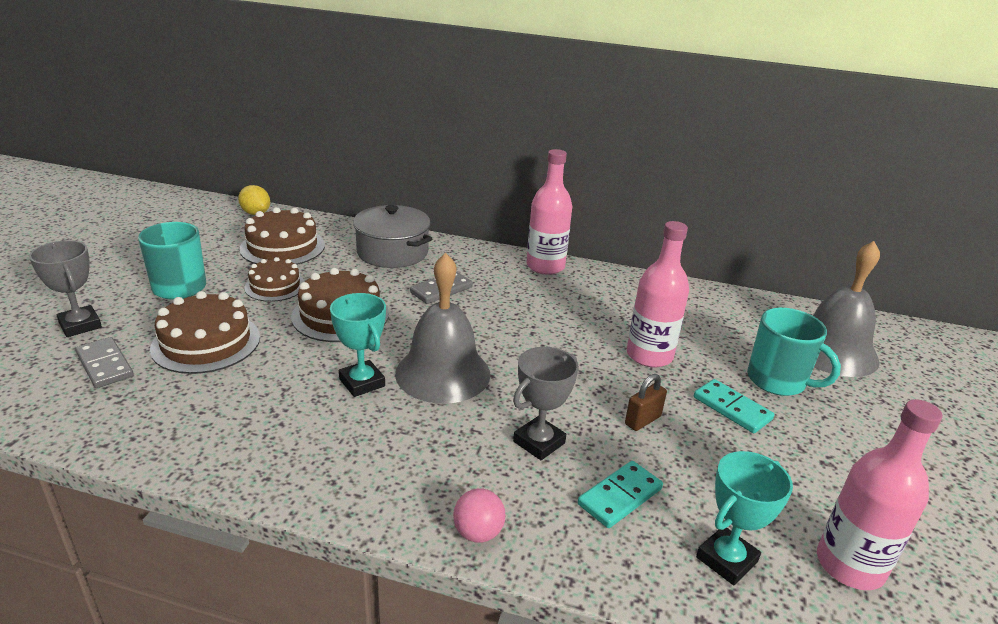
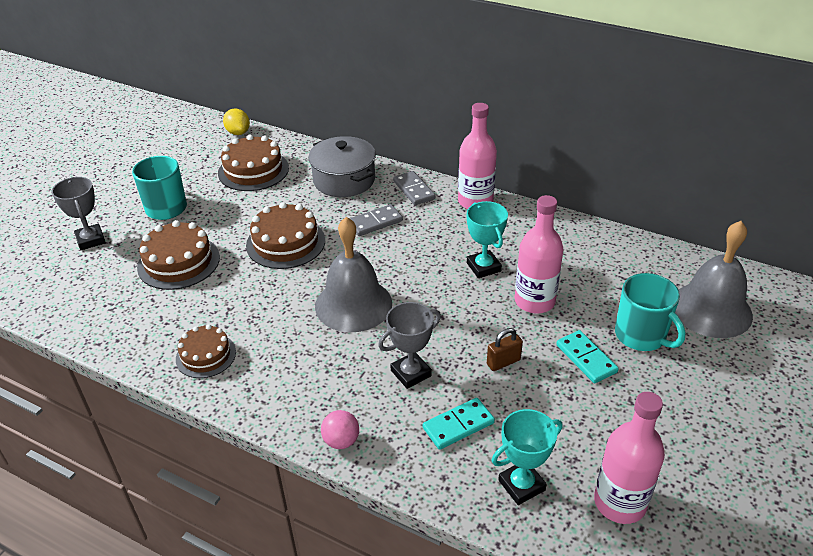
camera: 15 degrees right, 10 degrees up
(104, 365) = (104, 277): grey domino -> grey domino (413, 190)
(275, 286) = (240, 211): brown cake -> brown cake (206, 355)
(362, 382) = (288, 308): turquoise trophy -> turquoise trophy (483, 267)

